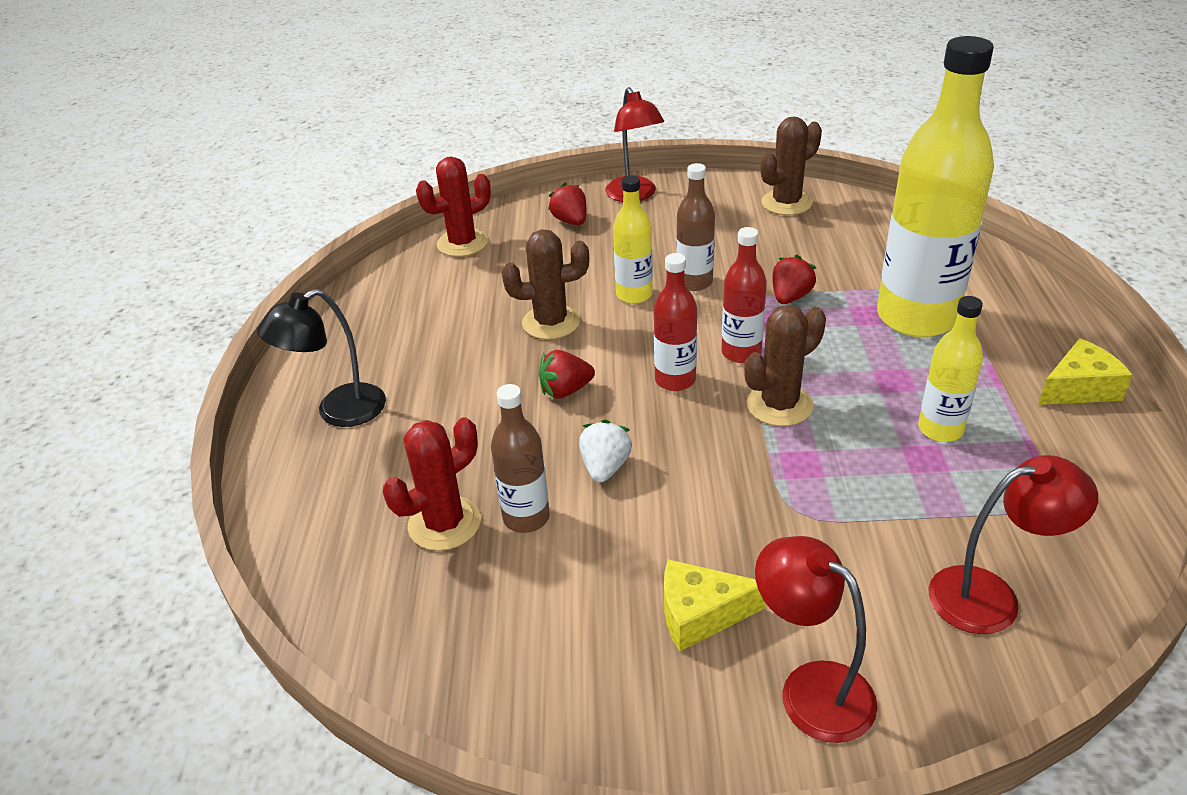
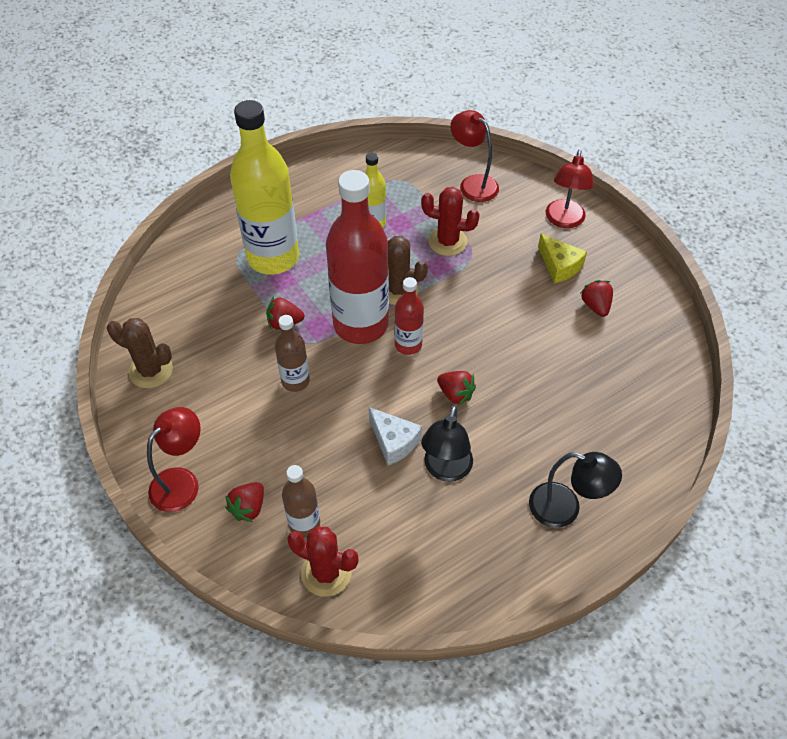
camera: 125 degrees left, 15 degrees up
(444, 523) = (595, 390): red cactus -> red cactus (447, 242)
(479, 345) = (445, 470): none -> black lamp
(526, 517) = (562, 357): brown bottle -> brown bottle (304, 524)
(551, 322) = (393, 441): brown cactus -> white cheese
(580, 613) = (595, 306): none -> red strawberry
(605, 467) = (502, 342): white strawberry -> none
(634, 295) = (331, 409): yellow bottle -> none
(741, 353) = (360, 324): red bottle -> red bottle, size x2.04
(1079, 388) = (304, 183): yellow cheese -> none

